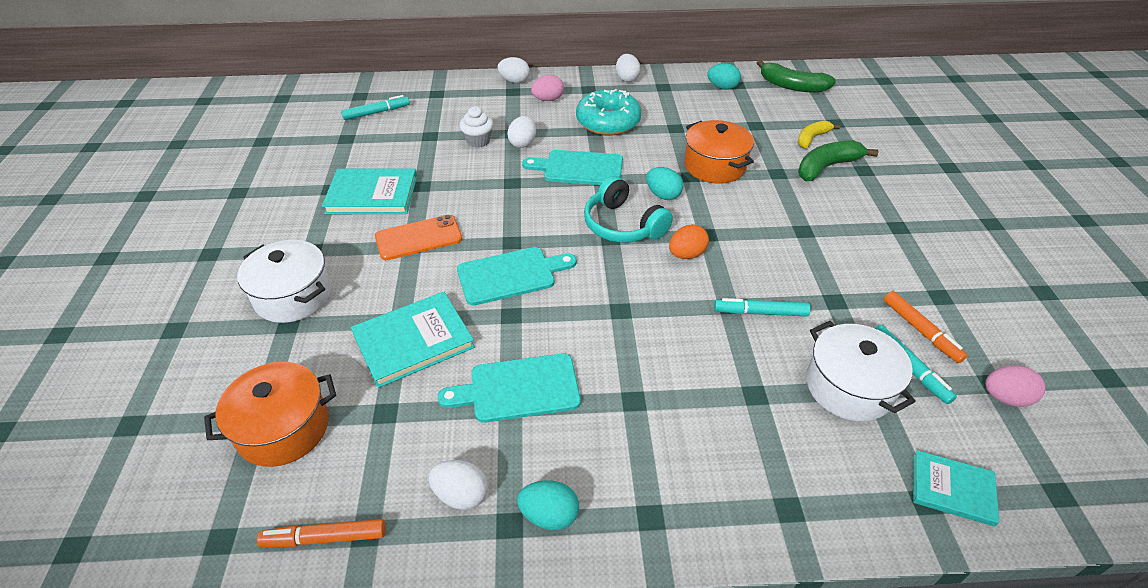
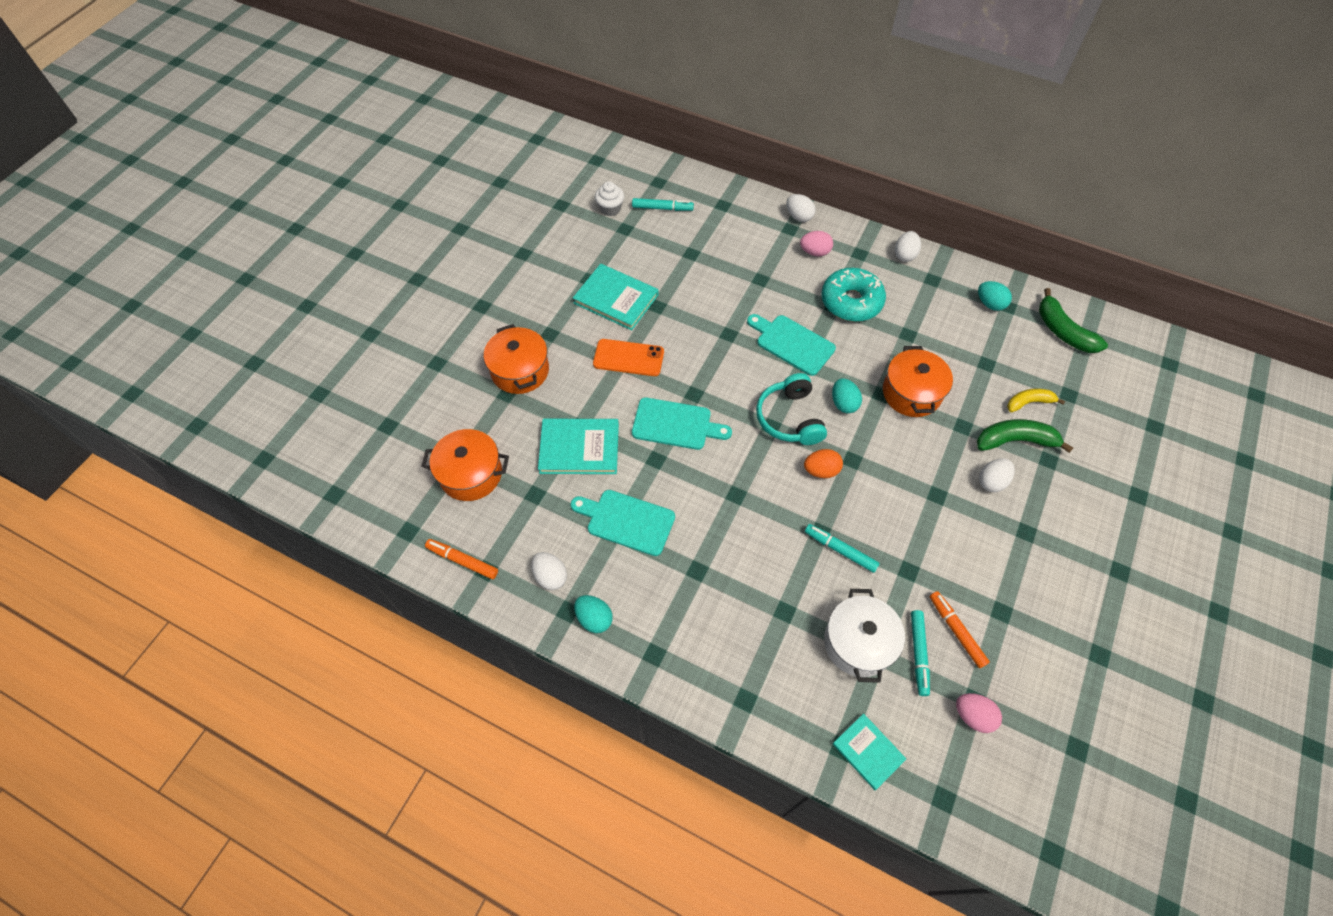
camera: 30 degrees right, 15 degrees up
(293, 296) = (520, 371): white pot -> orange pot
(478, 141) = (727, 276): white cupcake -> white cupcake (610, 209)
(523, 143) = (762, 295): white egg -> white egg (991, 481)
(920, 331) = (956, 631): orange marker -> orange marker turned 150 degrees clockwise

